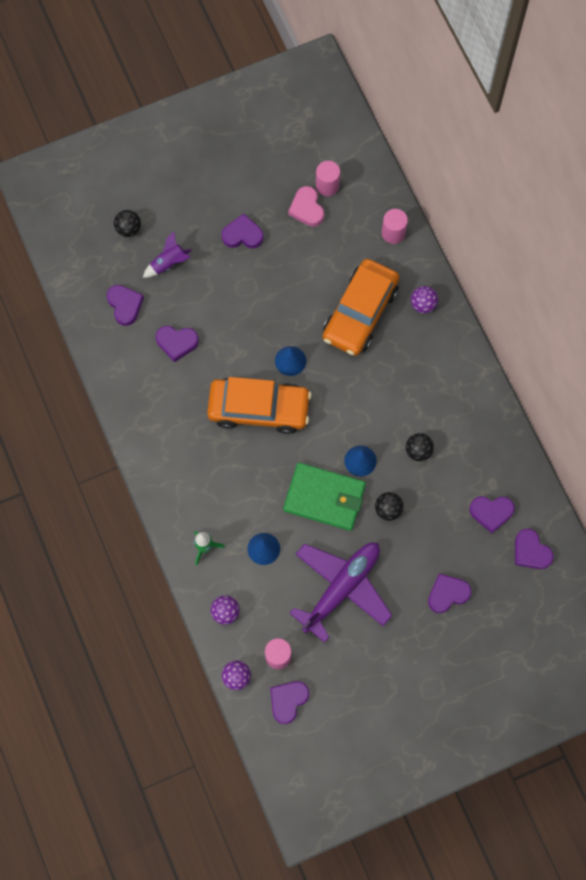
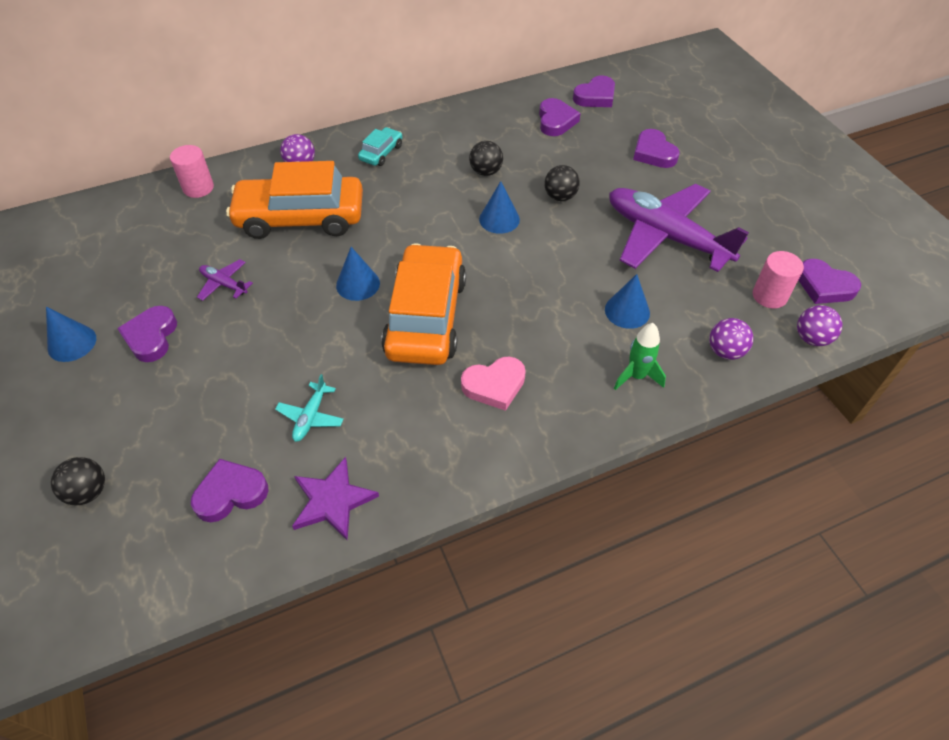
camera: 90 degrees left, 20 degrees down
(118, 362) = (332, 500): none -> purple star
(168, 263) = (171, 431): purple rocket -> none
(177, 343) = (311, 417): purple heart -> turquoise plane
(238, 188) = (72, 343): none -> blue cone
(290, 271) = (224, 284): none -> purple plane
(307, 208) = (135, 267): pink heart -> pink heart (494, 385)
(324, 498) = (550, 251): green wallet -> none
(327, 185) = (108, 247): pink cylinder -> none
(360, 313) = (300, 217): orange car -> orange car turned 150 degrees clockwise
(441, 366) = (381, 153): none -> turquoise car

